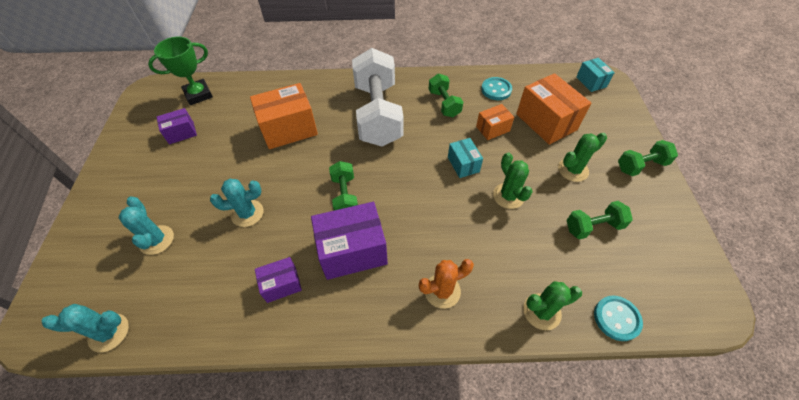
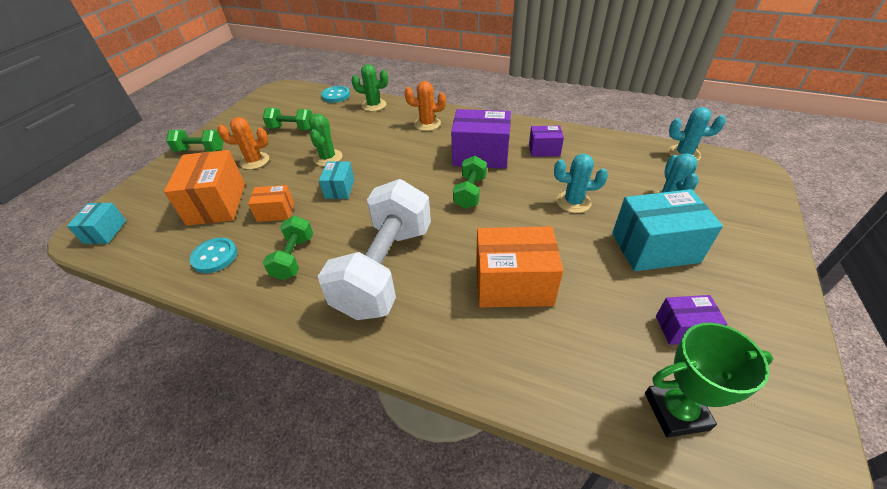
camera: 155 degrees left, 10 degrees down
(183, 185) = (654, 248): none -> turquoise box
(573, 170) = (254, 161): green cactus -> orange cactus

